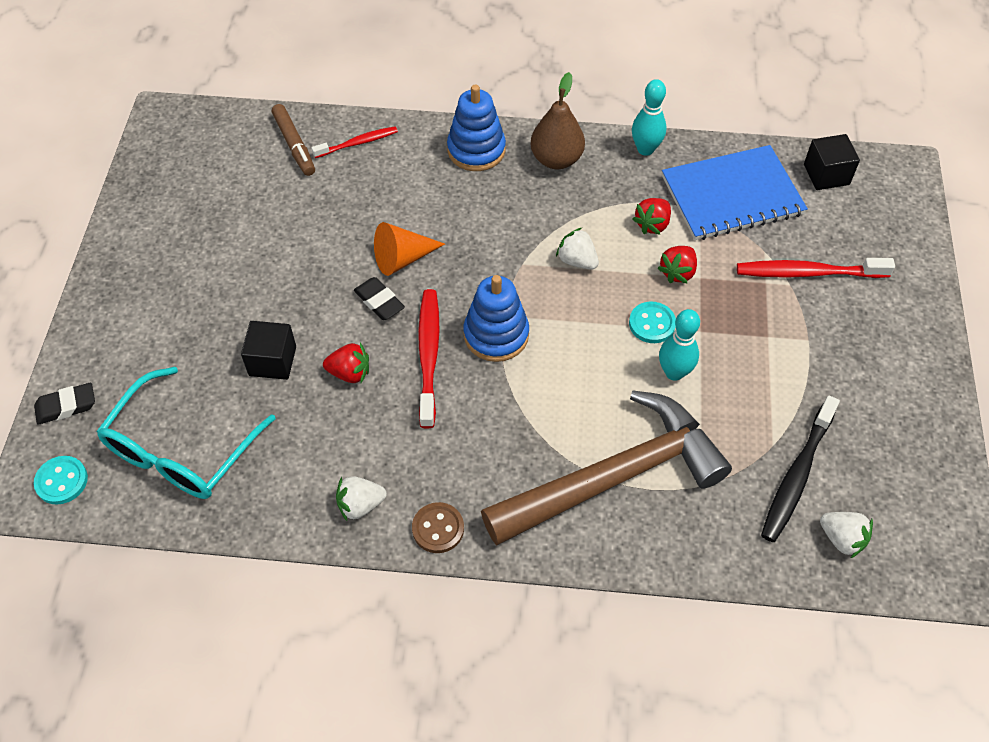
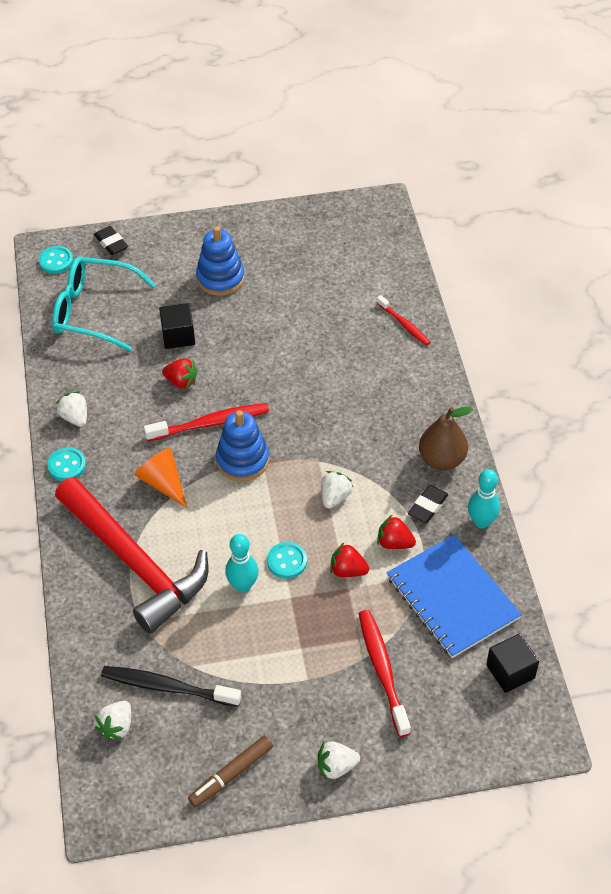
camera: 75 degrees right, 5 degrees down
(294, 145) = (386, 287): brown marker -> brown marker (231, 775)
(350, 373) = (181, 381): red strawberry -> red strawberry turned 60 degrees counterclockwise
(379, 301) = (250, 381): black eraser -> black eraser (427, 506)
(402, 258) = (296, 384): orange cone -> orange cone (163, 483)
(438, 528) = (67, 465): brown button -> turquoise button
(476, 150) = (429, 402): blue stacking toy -> blue stacking toy (220, 278)
(614, 477) = (134, 562): brown hammer -> red hammer
(916, 338) = (336, 766): none -> white strawberry

